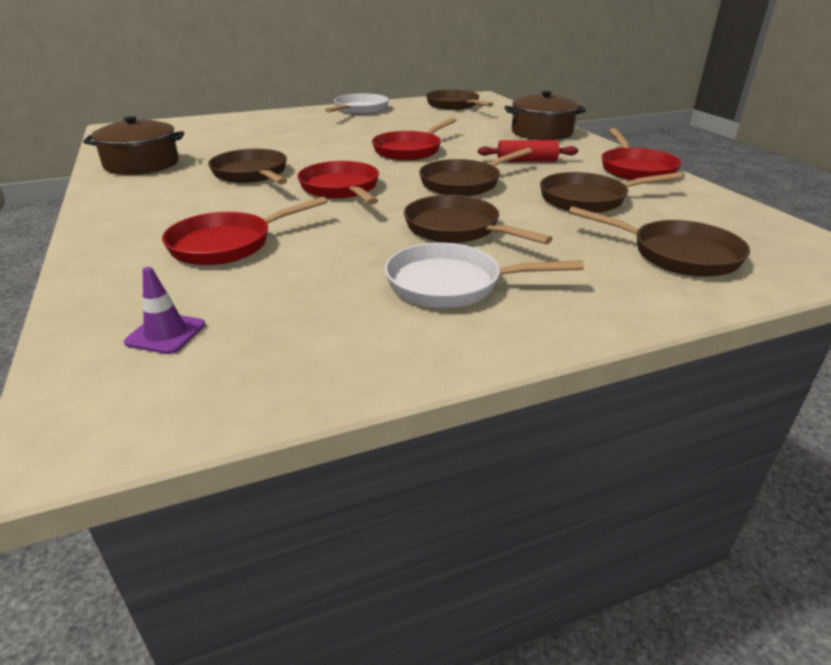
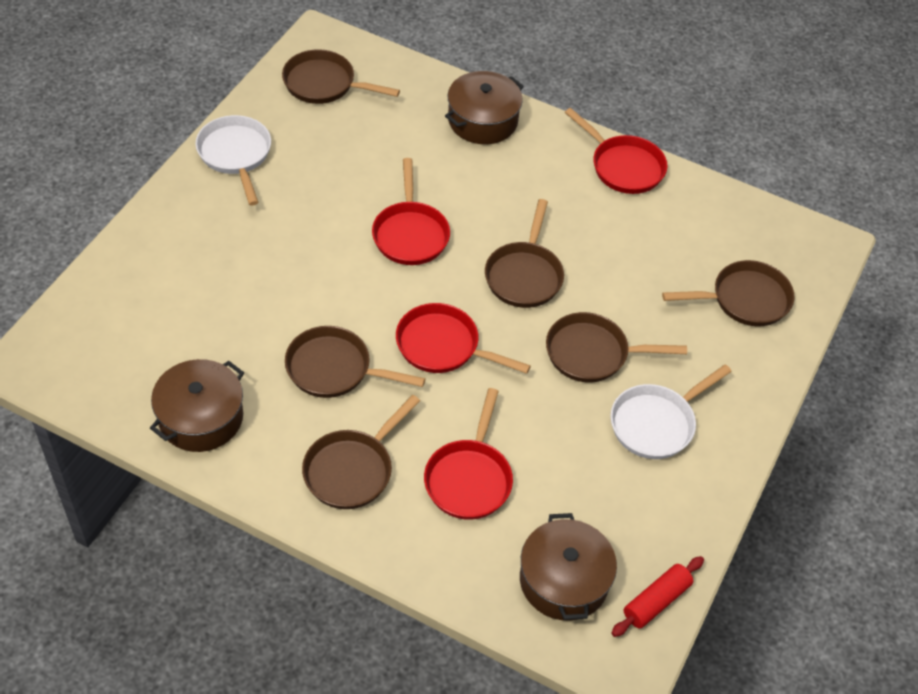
camera: 45 degrees left, 20 degrees up
(166, 333) = (564, 580): purple traffic cone -> brown pot
(526, 161) = (529, 199): red rolling pin -> red rolling pin (656, 601)
(588, 199) = (635, 248): brown pan -> brown pan (352, 469)

